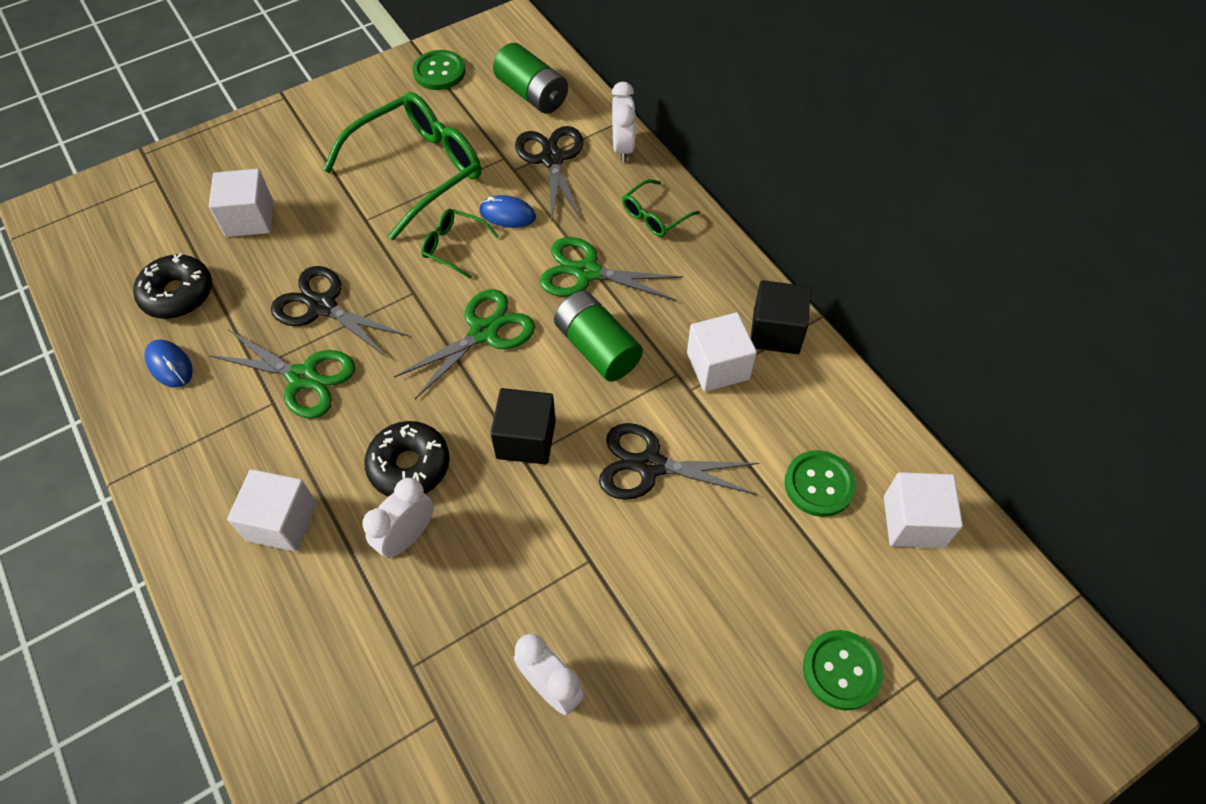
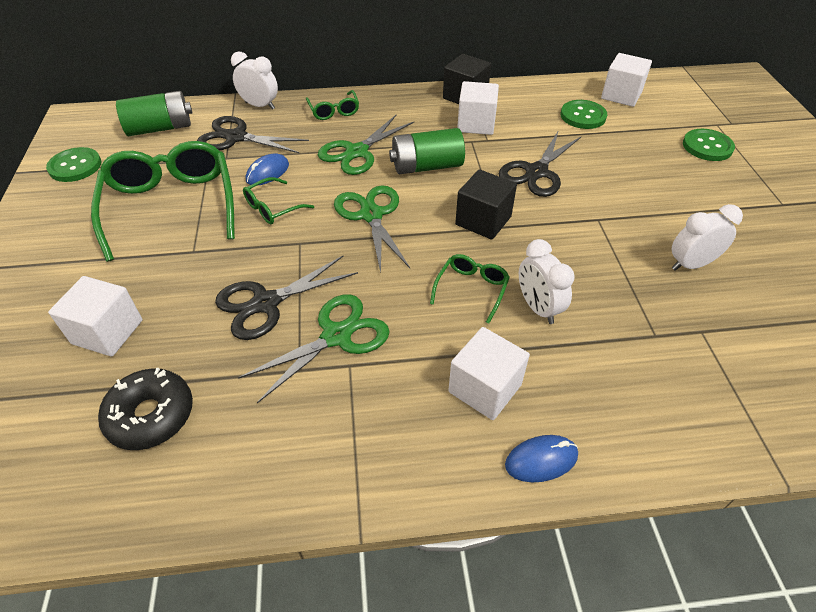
camera: 65 degrees left, 10 degrees down
(170, 365) = (241, 443): blue mouse -> blue mouse (541, 460)
(409, 466) = (471, 289): black donut -> green glasses

